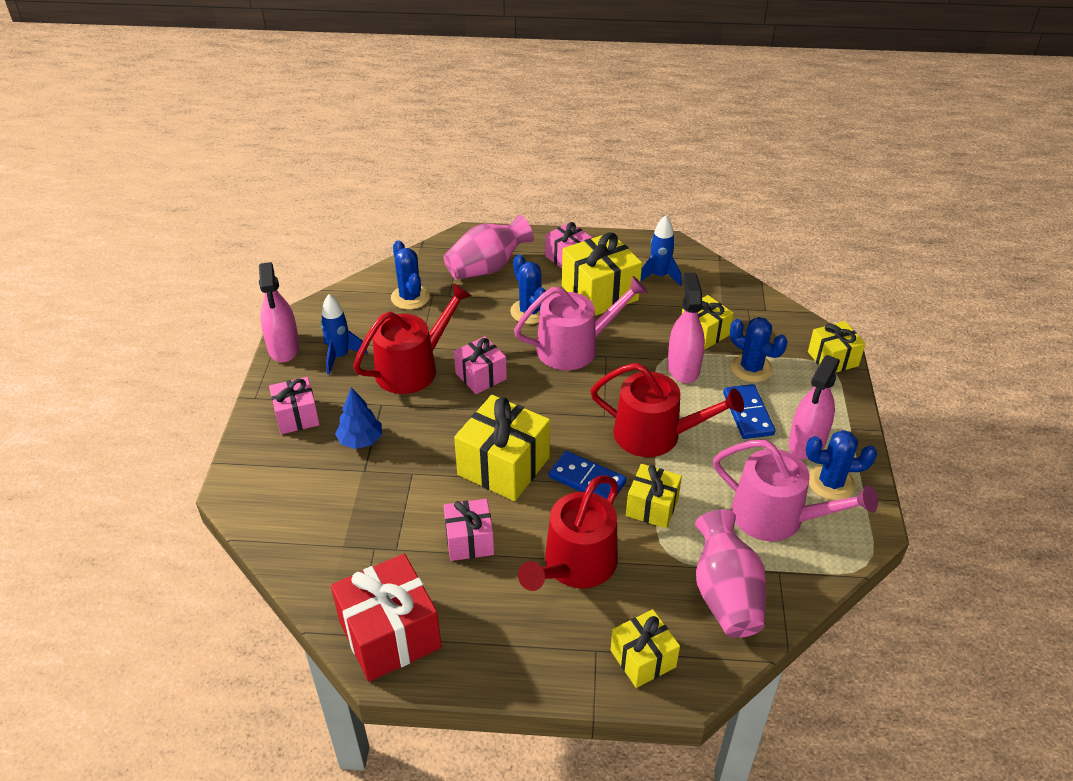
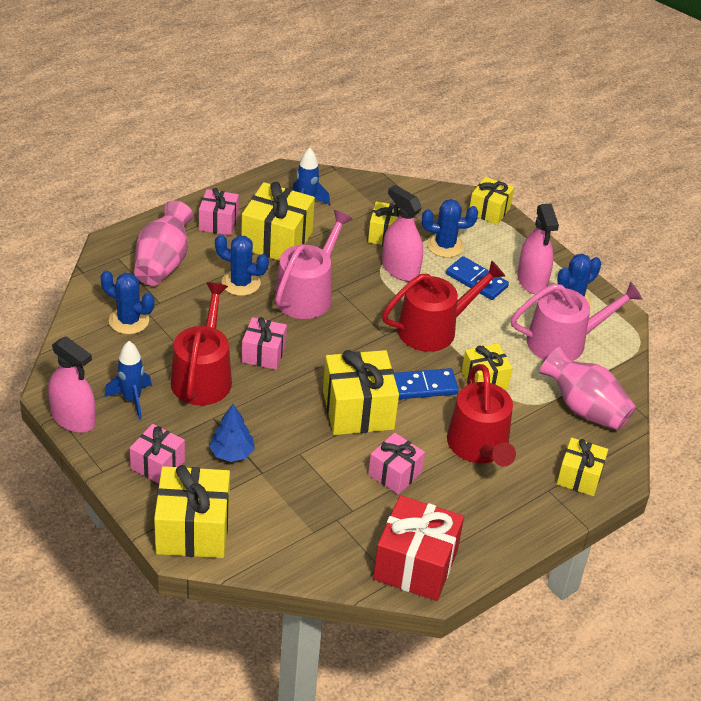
camera: 45 degrees left, 0 degrees up
(259, 483) = (193, 529): none -> yellow gift

